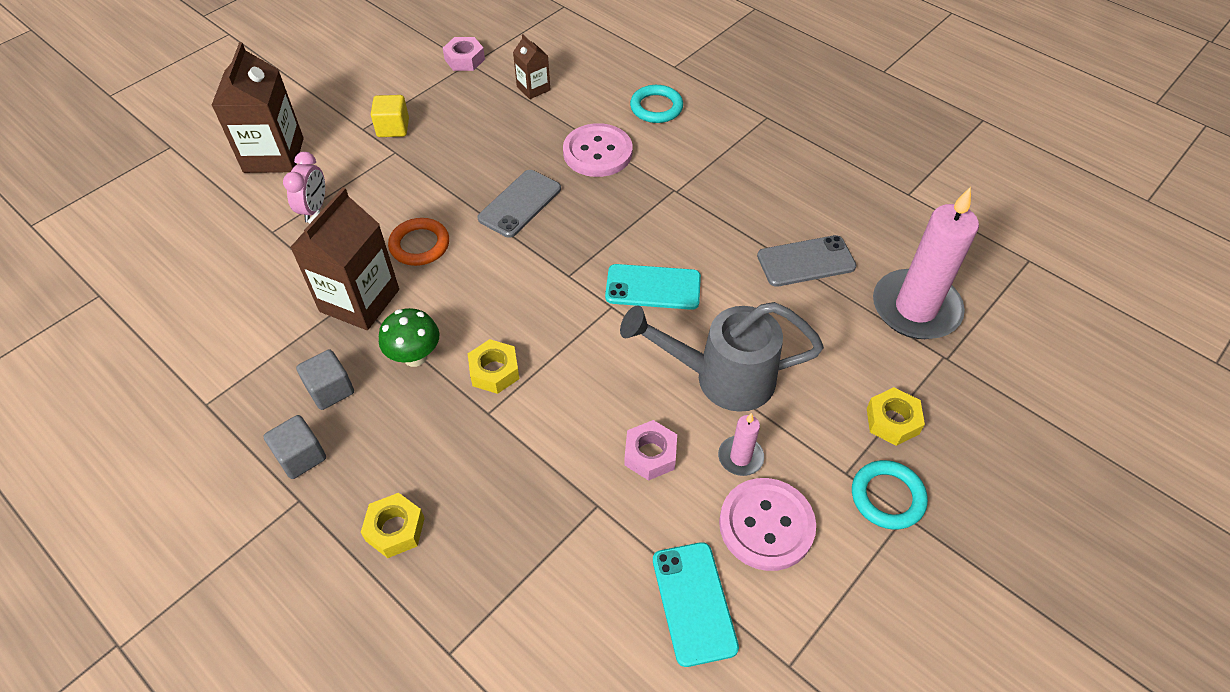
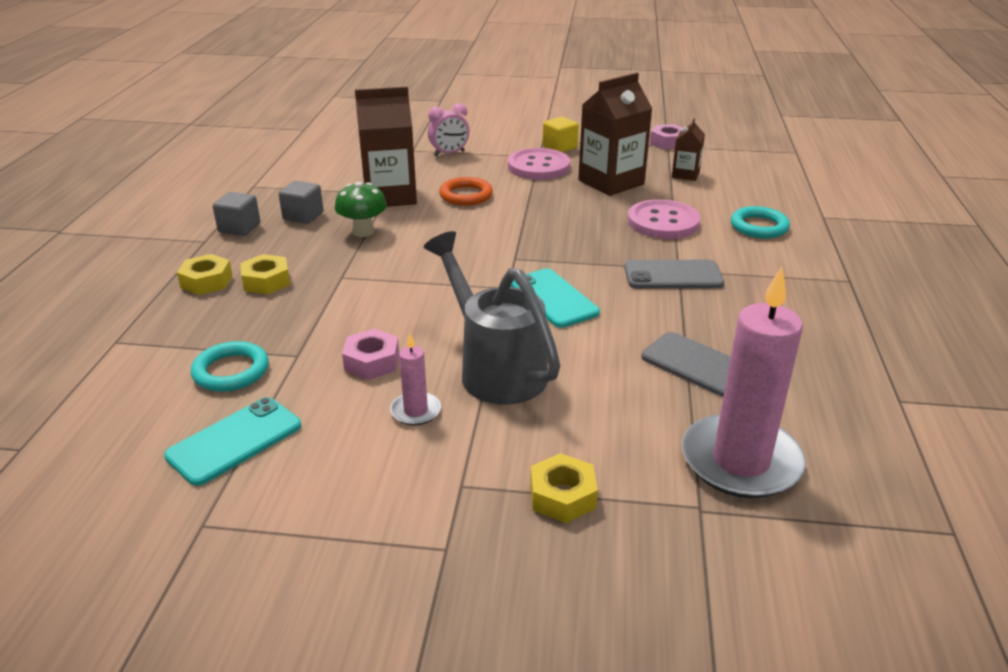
camera: 55 degrees right, 20 degrees down
(274, 155) = (477, 126): brown carton -> brown carton (611, 182)
(494, 371) = (383, 264): yellow nut -> yellow nut (266, 281)
(520, 203) = (559, 213): grey phone -> grey phone (673, 275)
(766, 525) = (351, 454): pink button -> pink button (538, 166)
(887, 497) = (457, 526): turquoise ring -> turquoise ring (231, 371)

